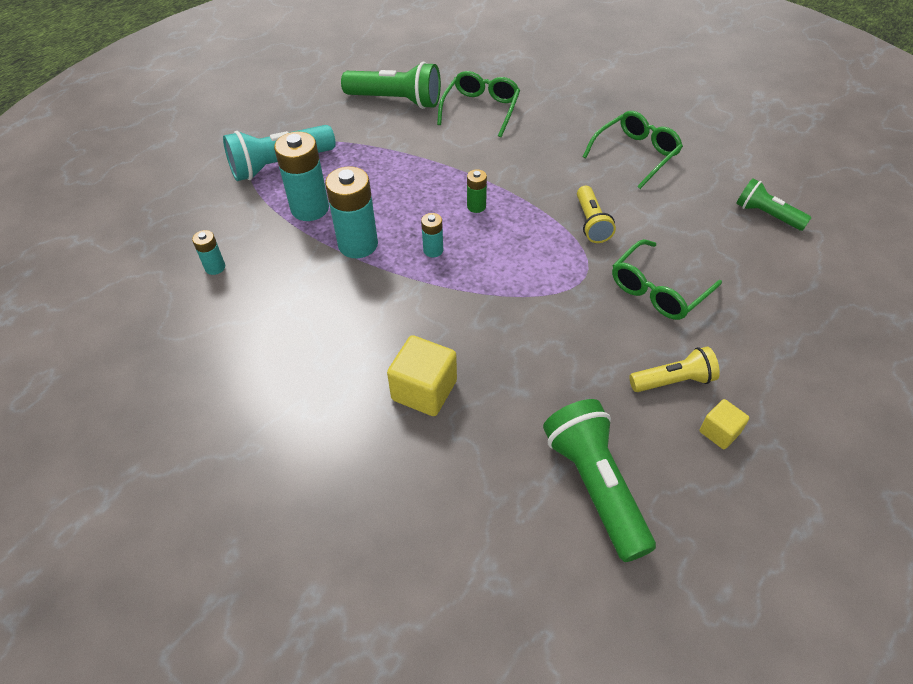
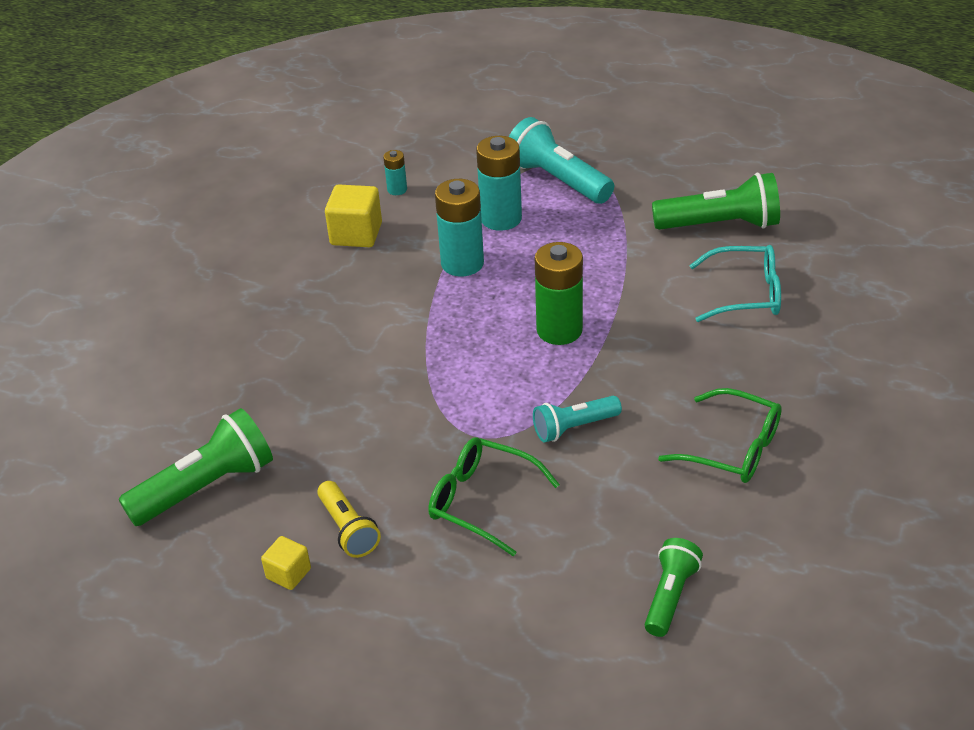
camera: 75 degrees right, 10 degrees down
(396, 100) = (720, 225): green flashlight -> green flashlight turned 90 degrees counterclockwise
(424, 390) = (289, 354): yellow cube -> yellow cube (356, 234)
(433, 250) = (475, 315): turquoise battery -> none
(476, 206) = (559, 330): green battery -> green battery, size x2.00
(481, 109) = (746, 294): green glasses -> turquoise glasses
(591, 223) = (574, 427): yellow flashlight -> turquoise flashlight

